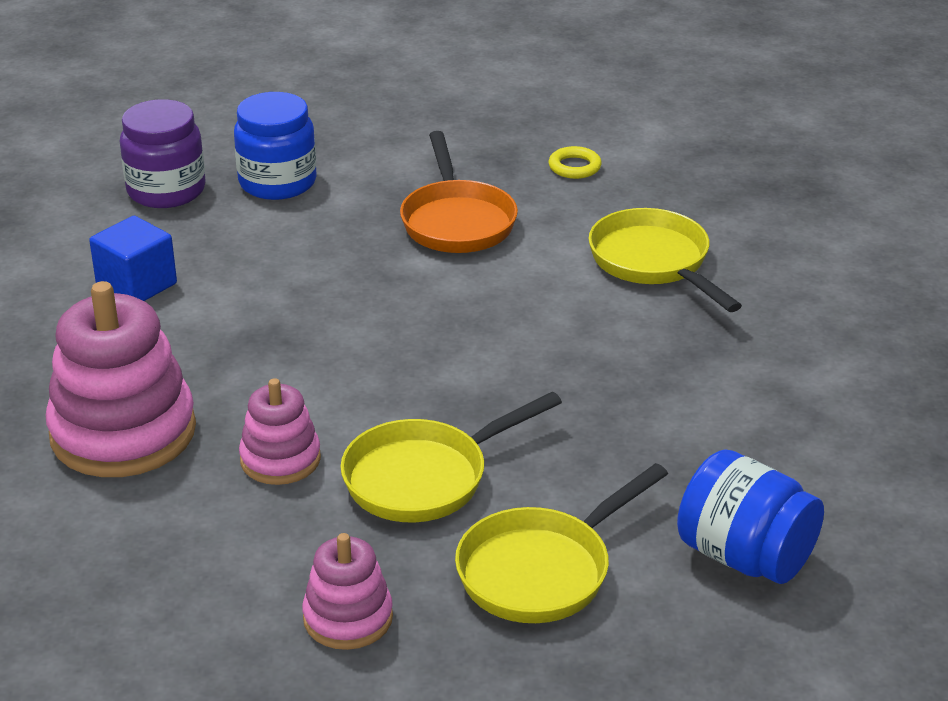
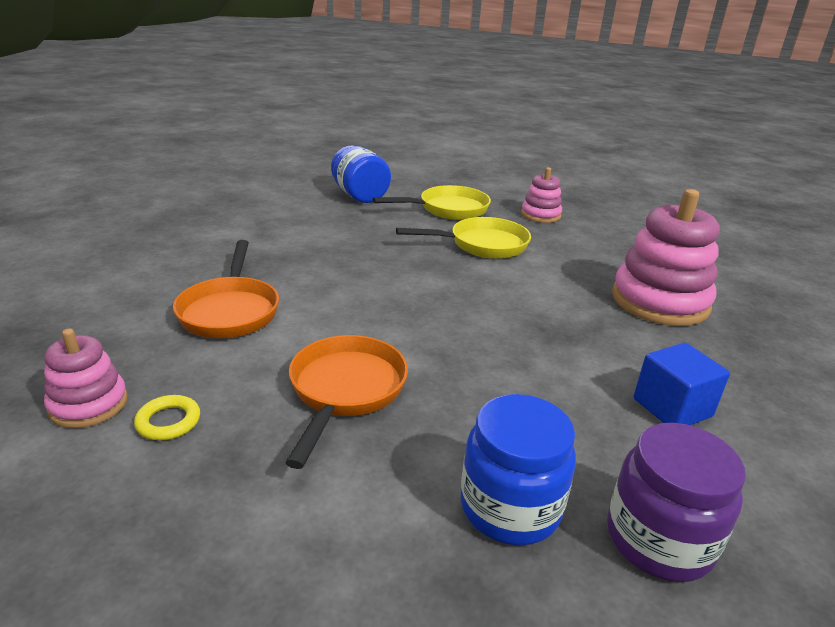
camera: 160 degrees left, 5 degrees down
(280, 459) = (560, 268): pink stacking toy -> pink stacking toy (88, 404)
(654, 263) = (230, 310): yellow pan -> orange pan

